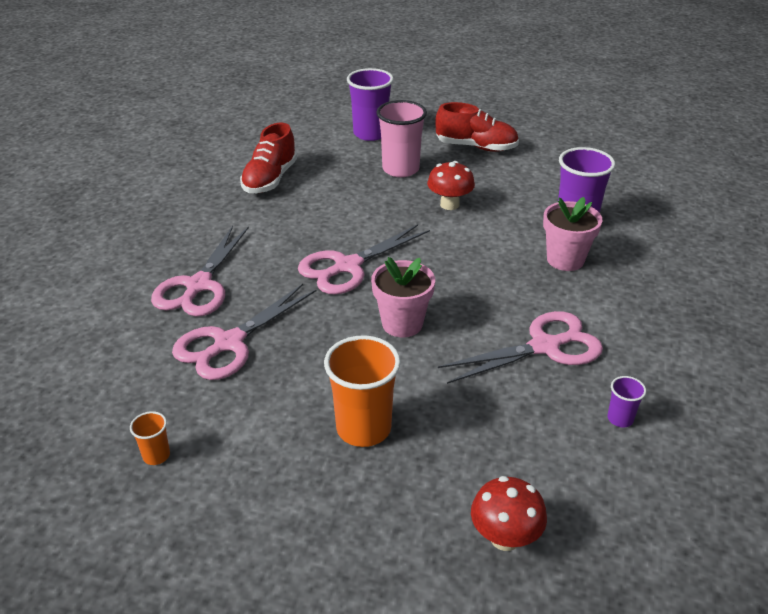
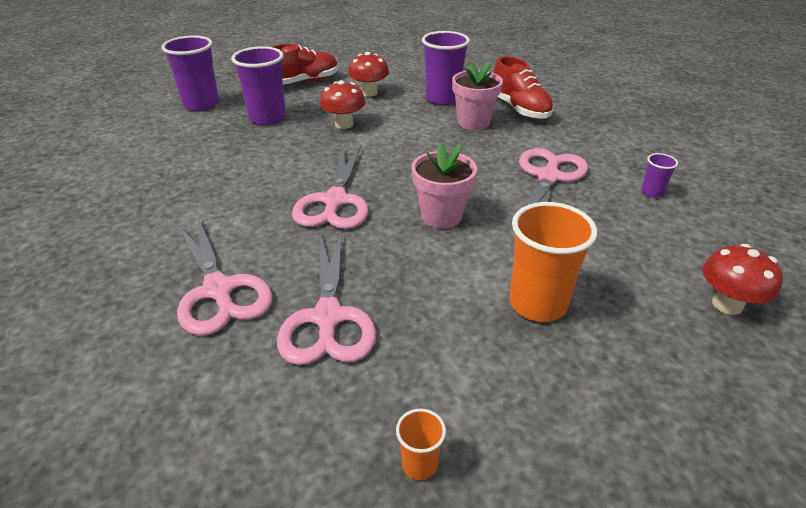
camera: 45 degrees left, 0 degrees up
(270, 179) = (156, 172): red shoe -> red shoe (519, 109)
(400, 169) = (267, 117): pink cup -> purple cup
(517, 184) = (369, 93): none -> red mushroom

